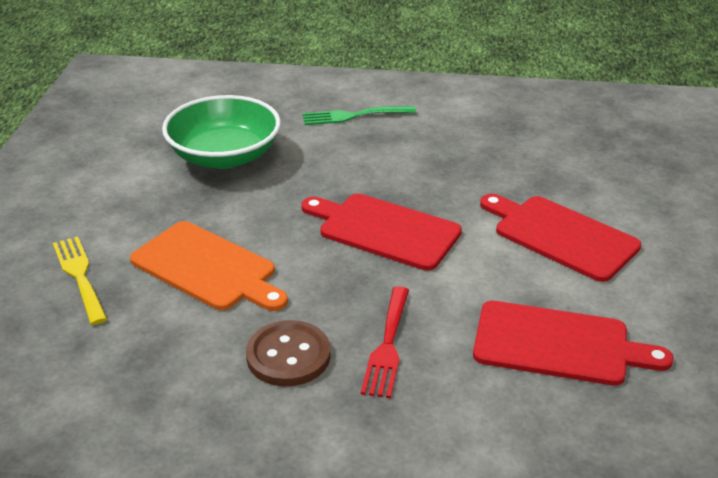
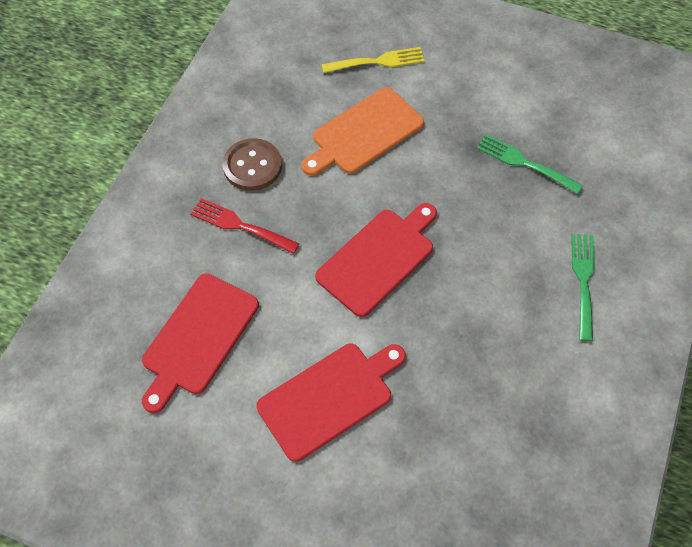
camera: 105 degrees right, 25 degrees up
(224, 156) = (524, 163): green bowl -> green fork

